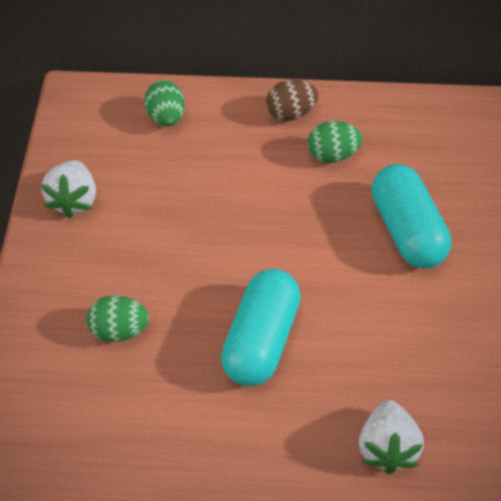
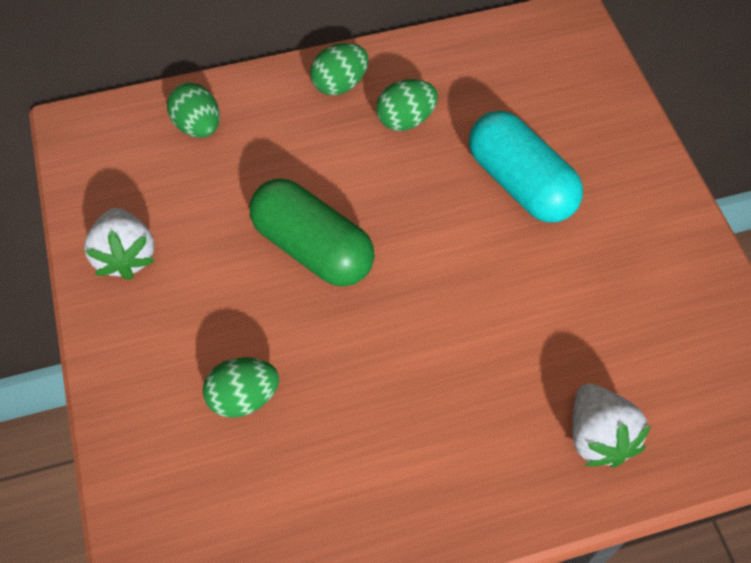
camera: 20 degrees left, 5 degrees up
(217, 234) = (313, 248): none -> green capsule
(261, 340) = (412, 357): turquoise capsule -> none
(291, 113) = (340, 84): brown egg -> green egg

